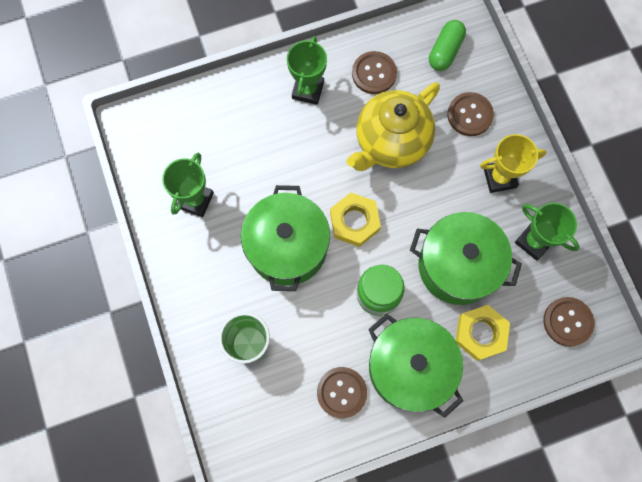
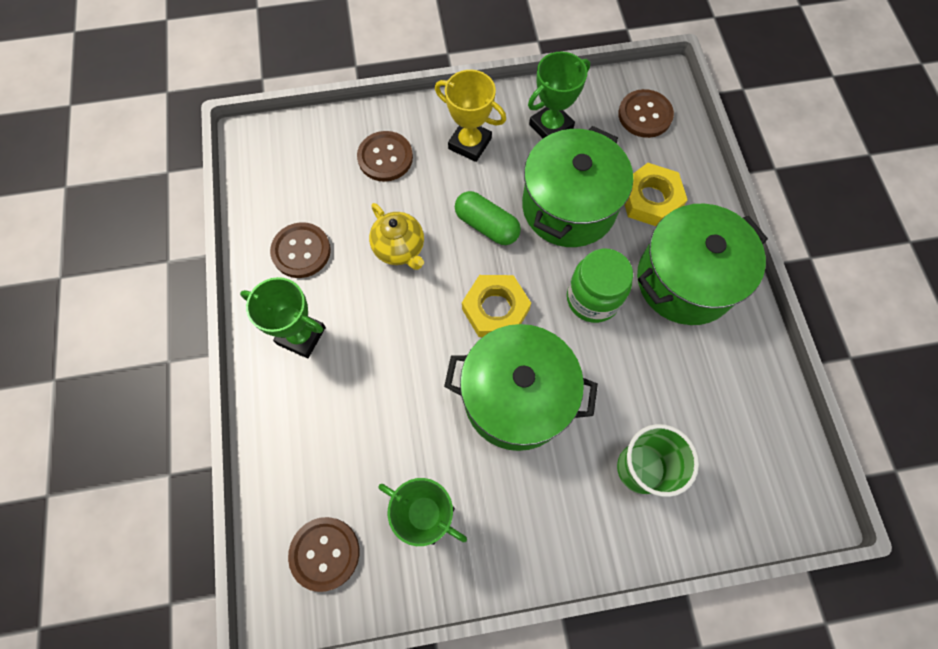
camera: 80 degrees left, 5 degrees down
(341, 392) = (710, 362): brown button -> brown button (325, 553)
(390, 142) = (400, 249): yellow teapot -> yellow teapot, size x0.55
(445, 51) = (295, 167): green capsule -> green capsule (486, 225)
(499, 177) = (470, 143): yellow trophy -> yellow trophy turned 60 degrees counterclockwise

